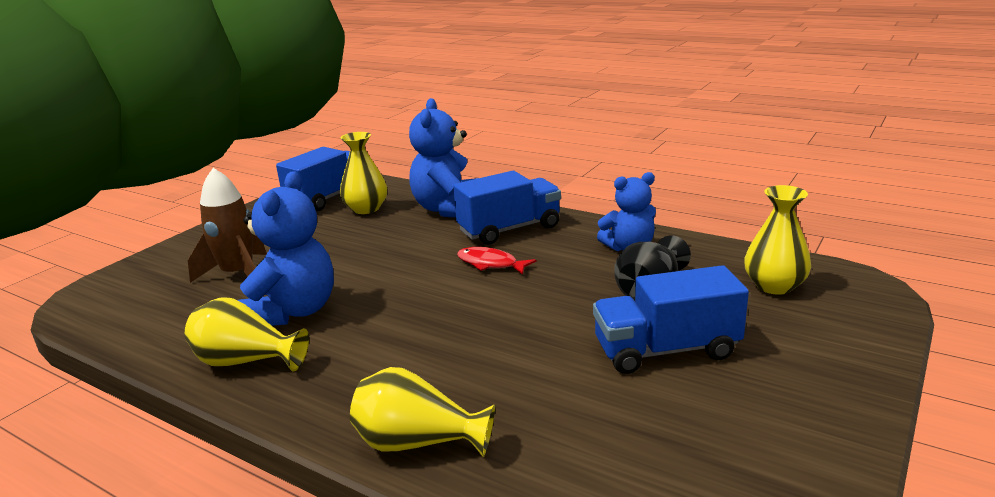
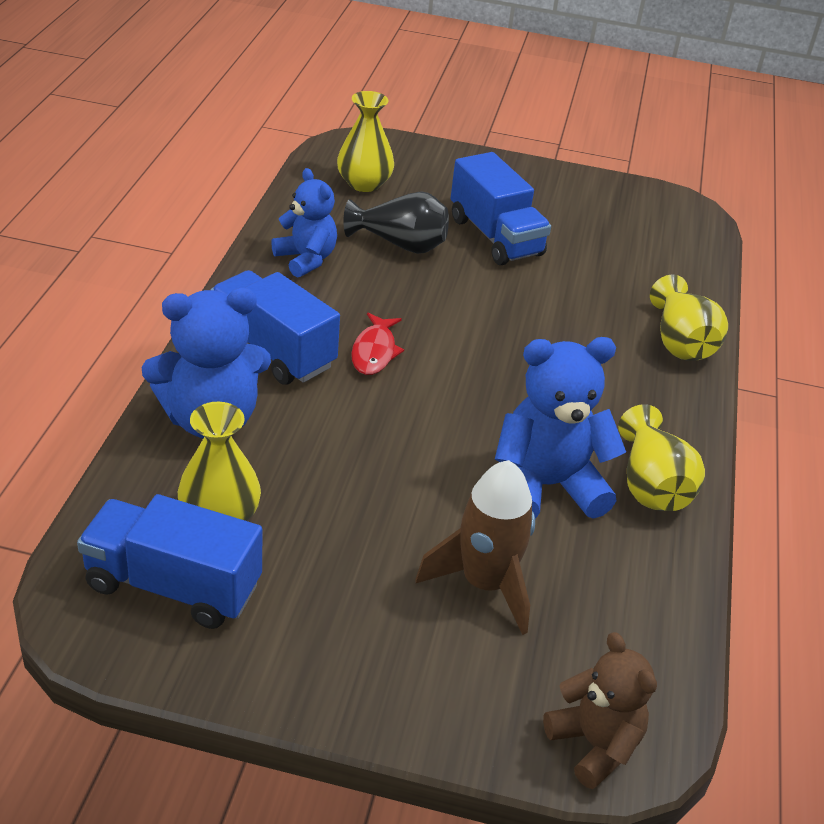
camera: 115 degrees left, 15 degrees up
(100, 290) = (594, 744): none -> brown teddy bear

